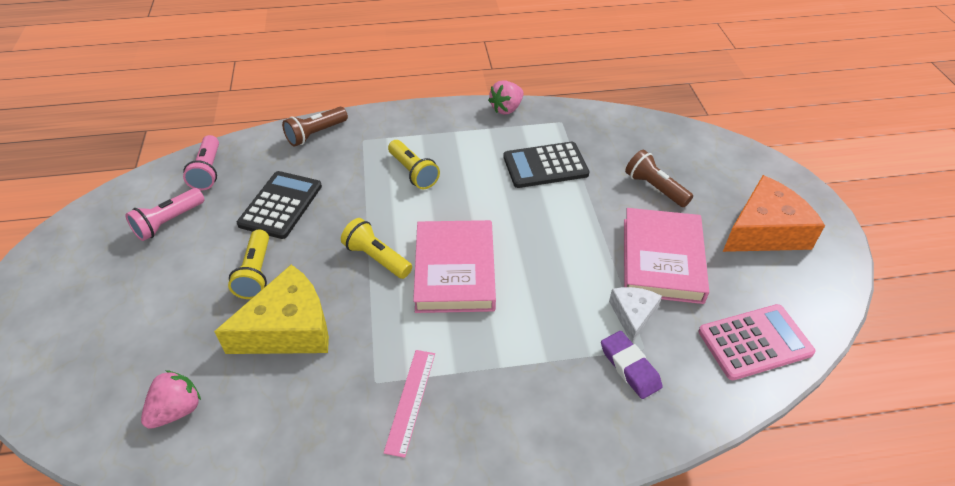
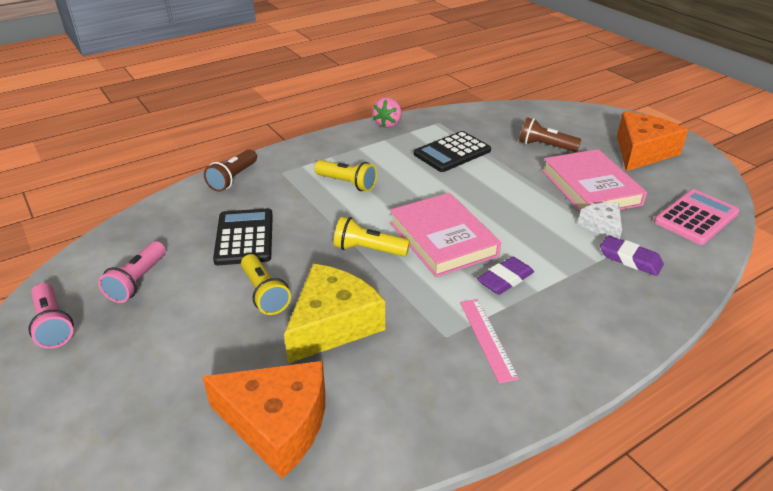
camera: 25 degrees left, 10 degrees down
(177, 410) = (277, 424): pink strawberry -> orange cheese
(208, 171) = (146, 232): pink flashlight -> pink flashlight (53, 325)
(479, 341) = (505, 279): none -> purple eraser

